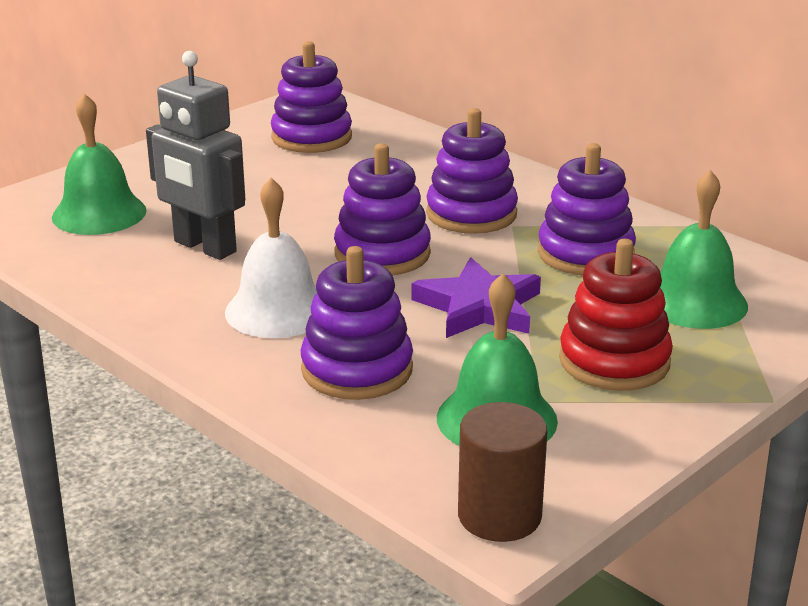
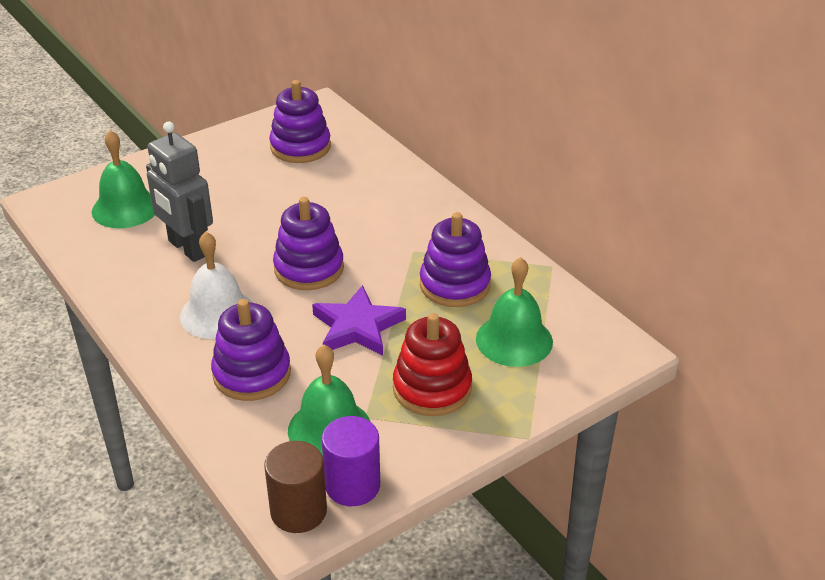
camera: 10 degrees right, 10 degrees up
(471, 214) = (388, 236): purple stacking toy -> none
(561, 478) = (352, 485): none -> purple cylinder

